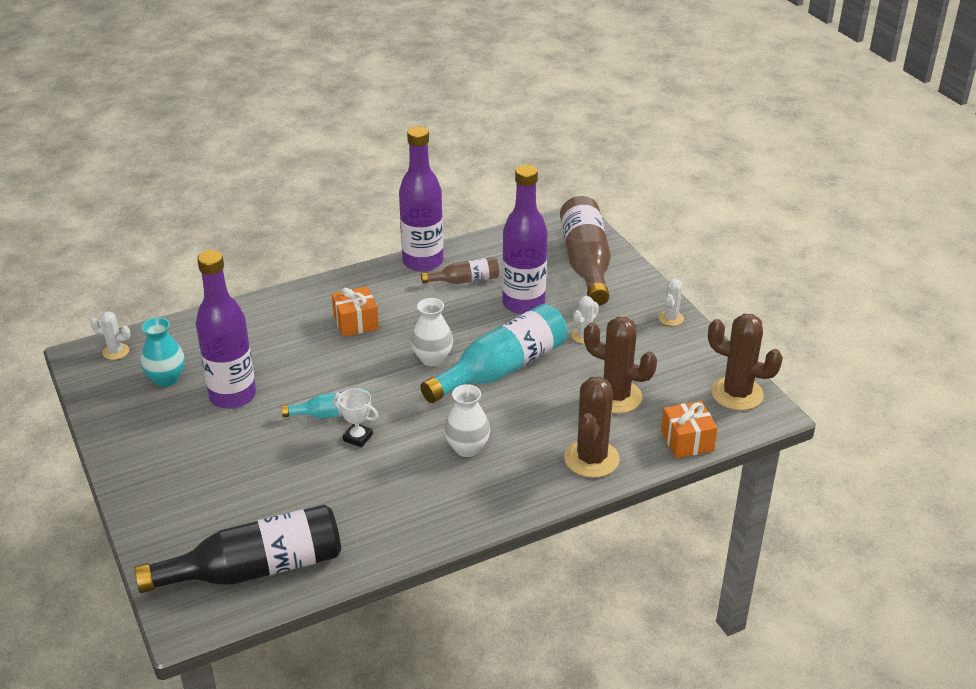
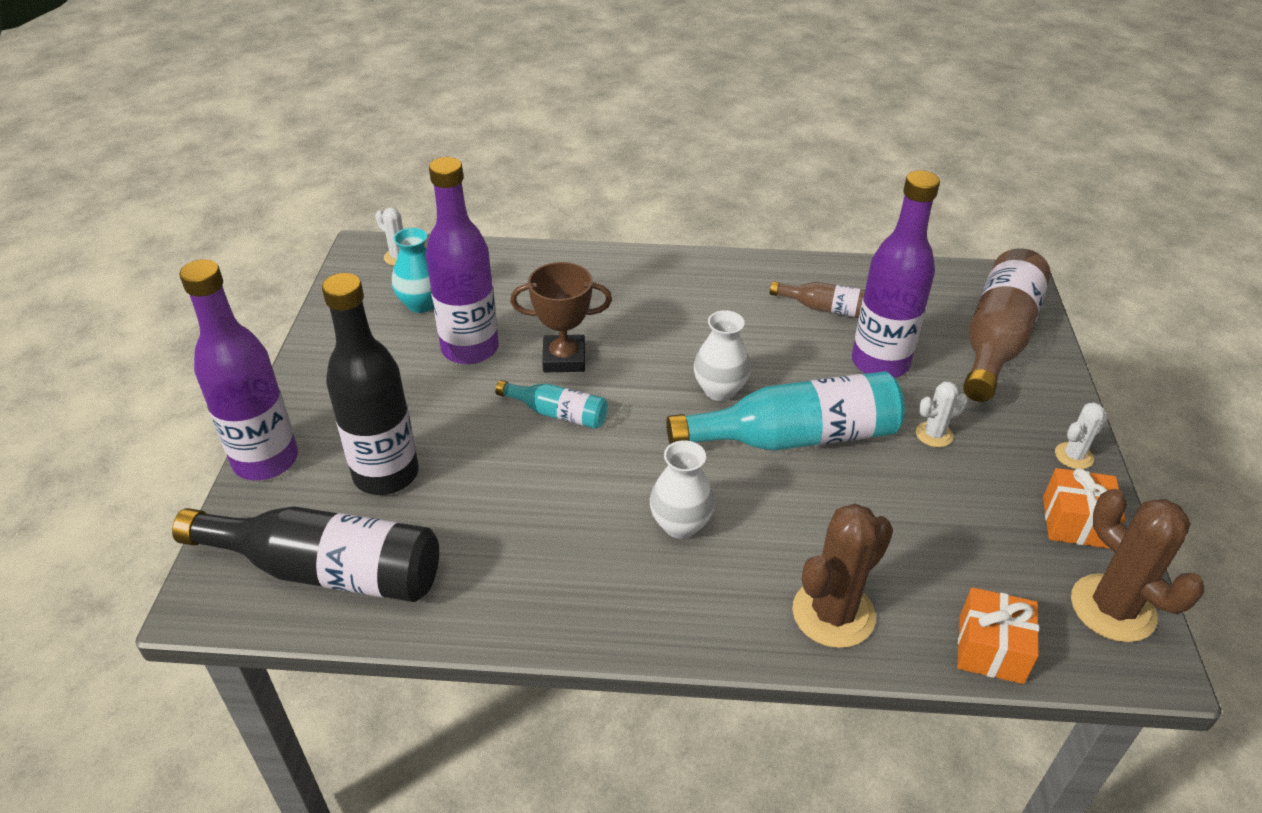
camera: 30 degrees right, 5 degrees up
(243, 498) = (386, 474): none -> black bottle
(308, 377) = (564, 359): none -> brown trophy
(356, 322) = (663, 314): orange gift -> orange gift (1075, 522)
(358, 437) = (563, 454): white trophy -> none
(423, 262) = (790, 270): purple bottle -> purple bottle (266, 460)
(616, 397) = (925, 537): brown cactus -> none

